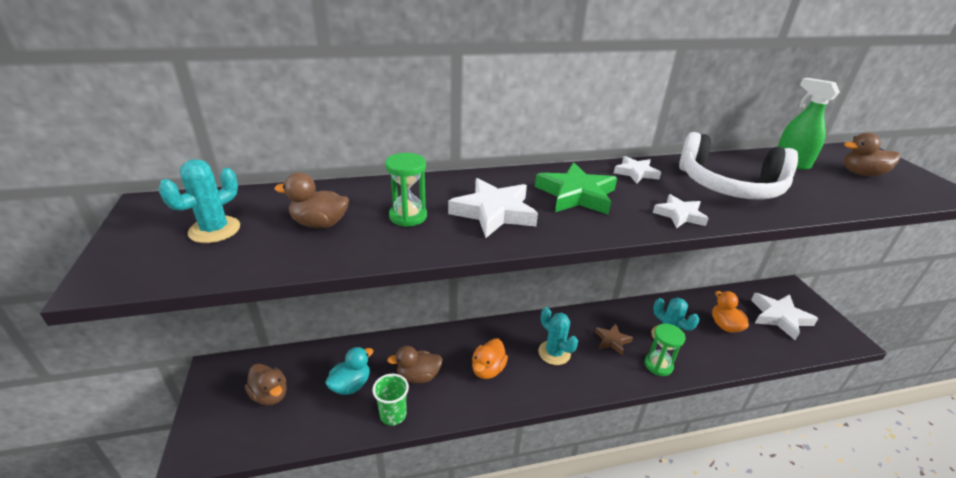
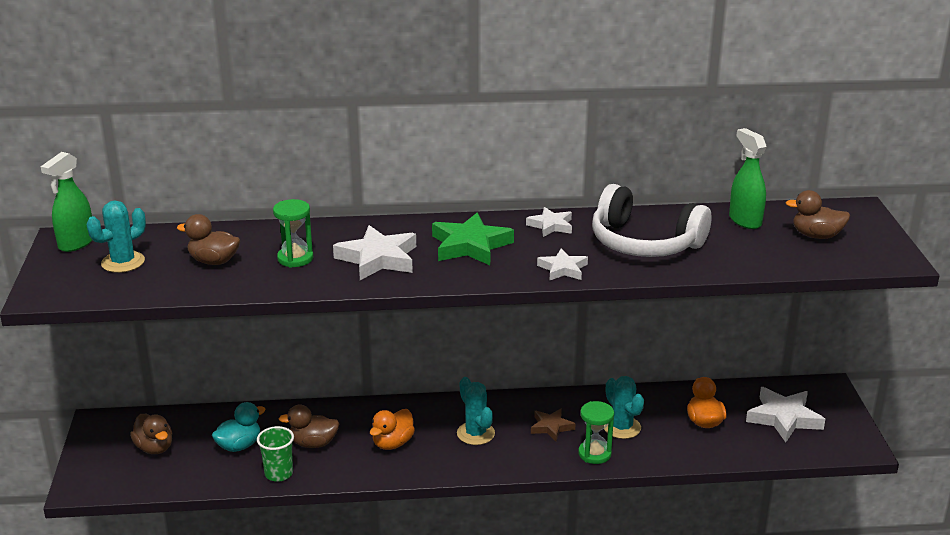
camera: 10 degrees right, 5 degrees down
(161, 209) = (76, 243): none -> green spray bottle

